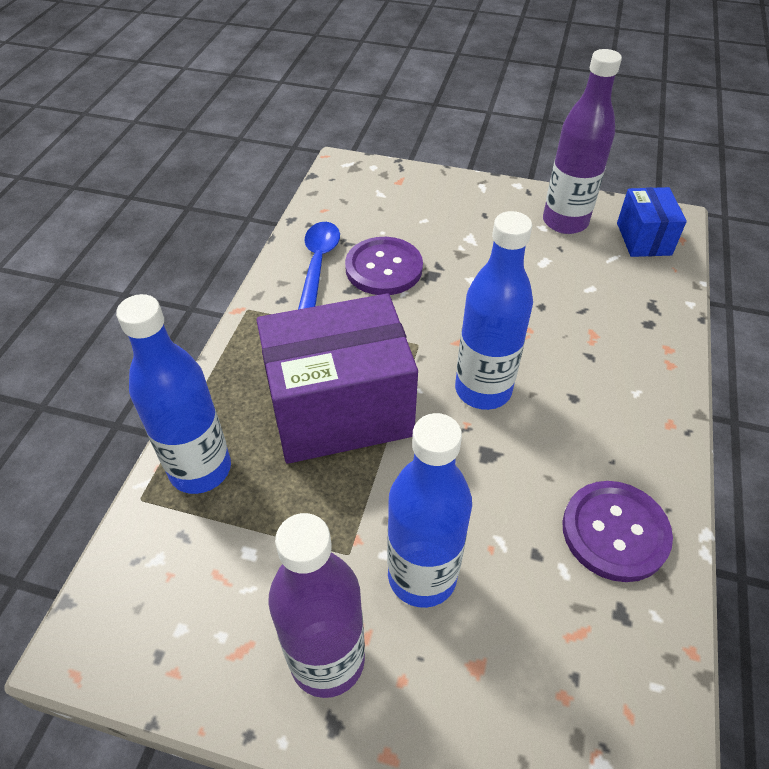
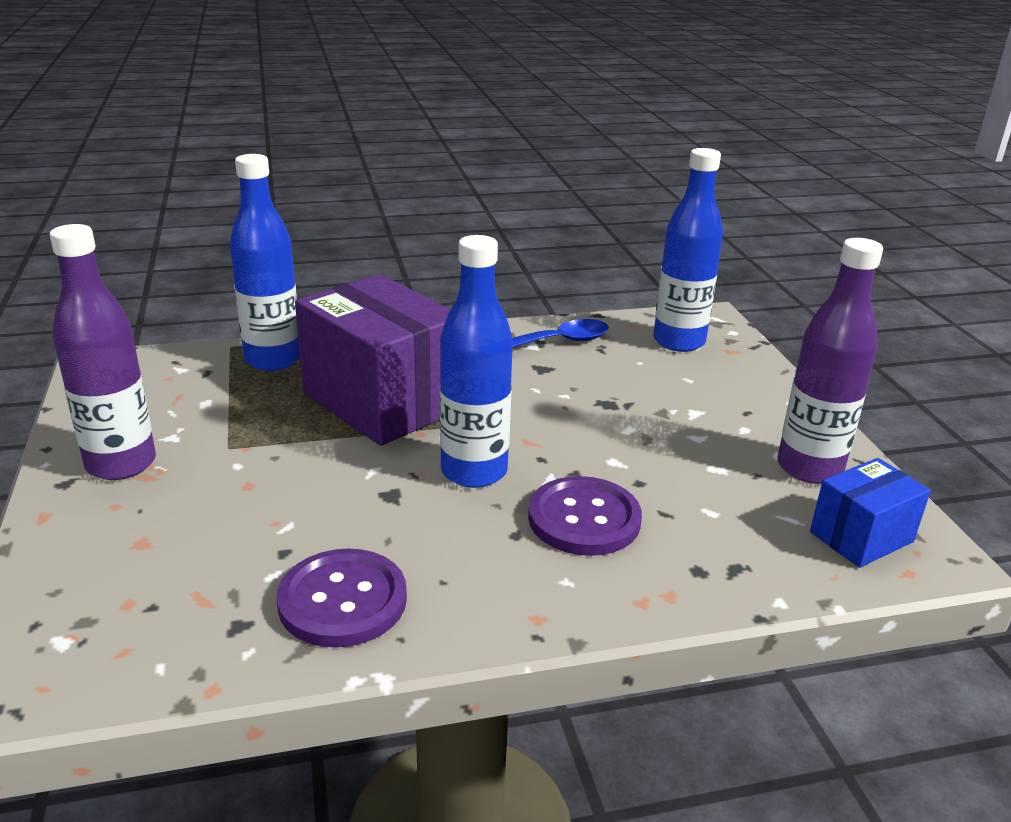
camera: 60 degrees right, 20 degrees down
(384, 268) = (587, 375): purple button -> purple button (584, 519)
(422, 576) = (224, 490): blue bottle -> blue bottle (679, 342)

